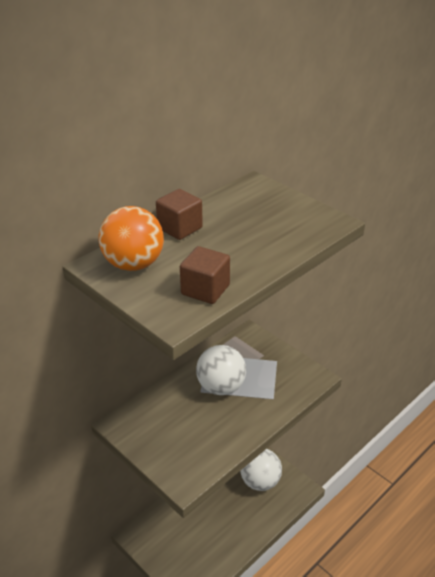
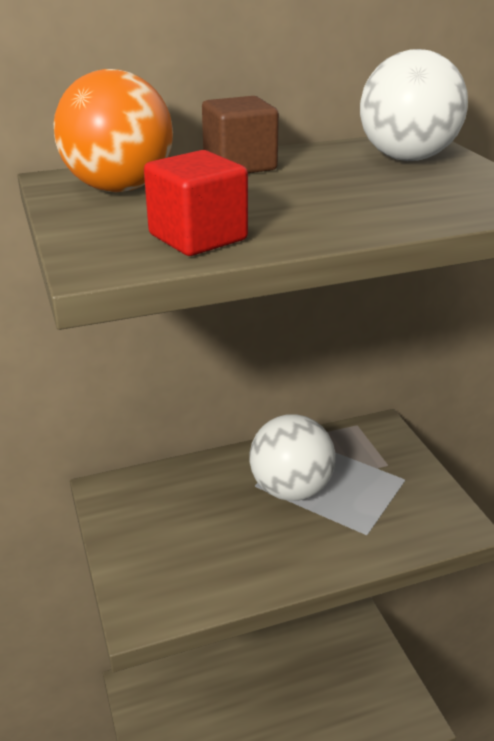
camera: 25 degrees right, 5 degrees down
(205, 290) = (198, 237): brown cube -> red cube
(260, 481) = (354, 681): white ball -> white ball (406, 158)

